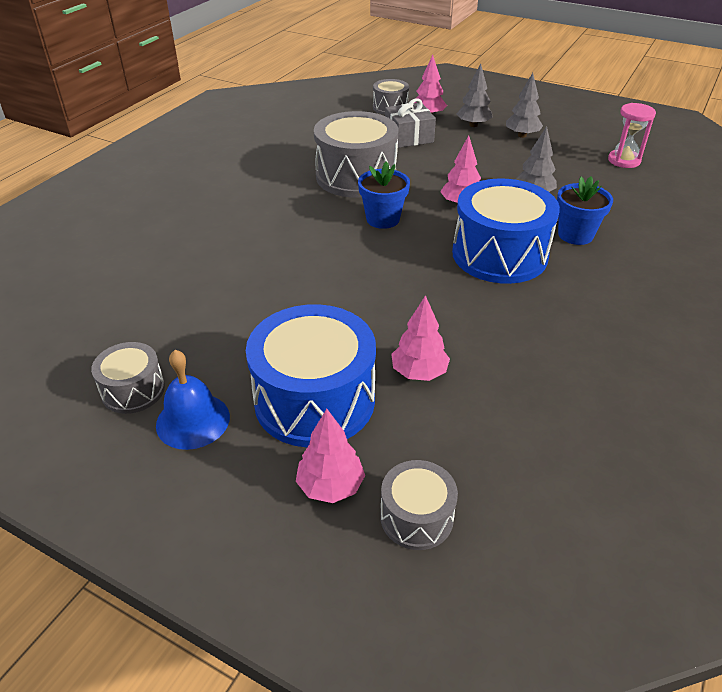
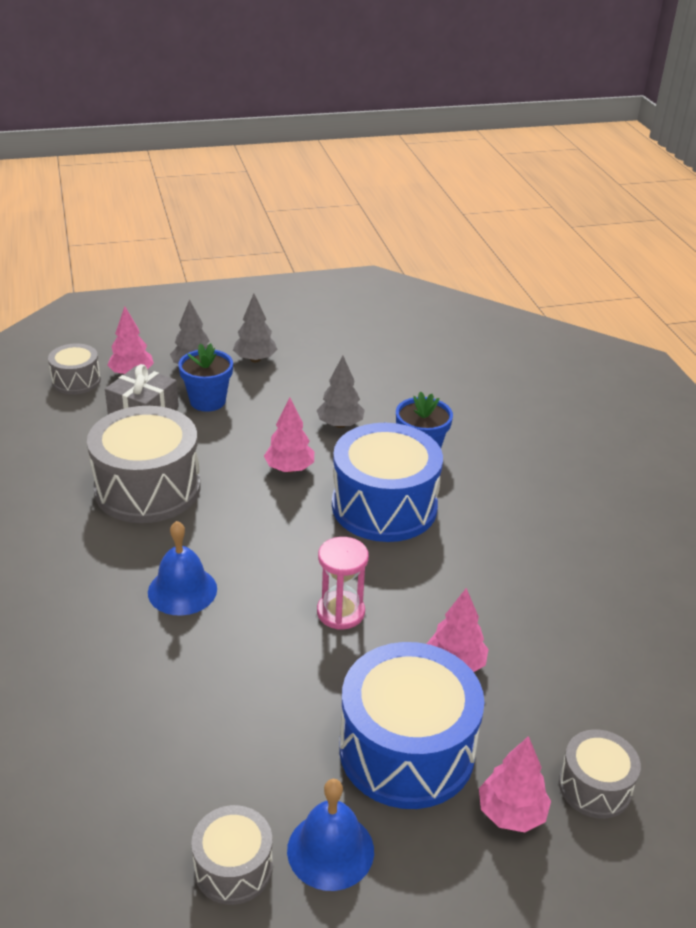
camera: 45 degrees left, 5 degrees down
(303, 236) = (182, 590): none -> blue bell
(383, 219) = (237, 525): blue flower pot -> blue flower pot (207, 401)
(624, 160) = (374, 349): pink hourglass -> pink hourglass (340, 612)

